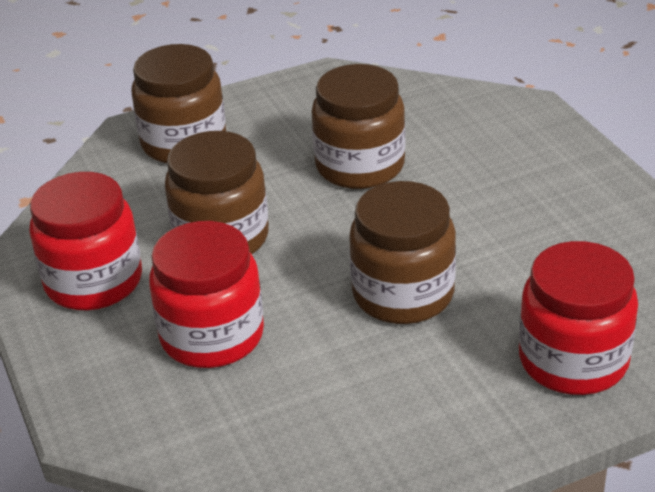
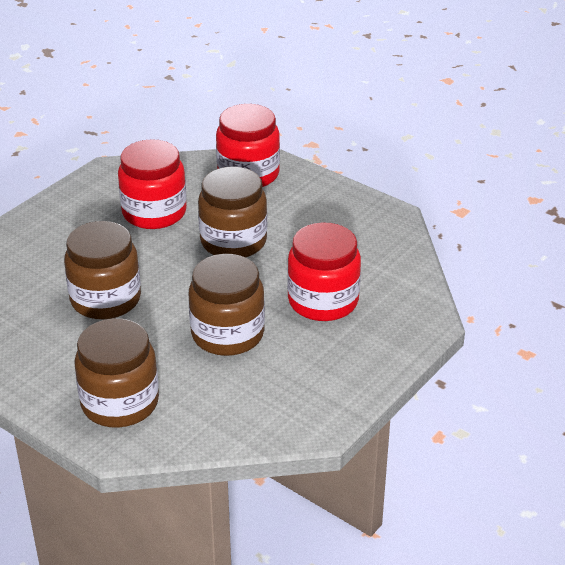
camera: 120 degrees left, 0 degrees up
(94, 281) = (312, 375): red jar -> red jar (154, 212)

